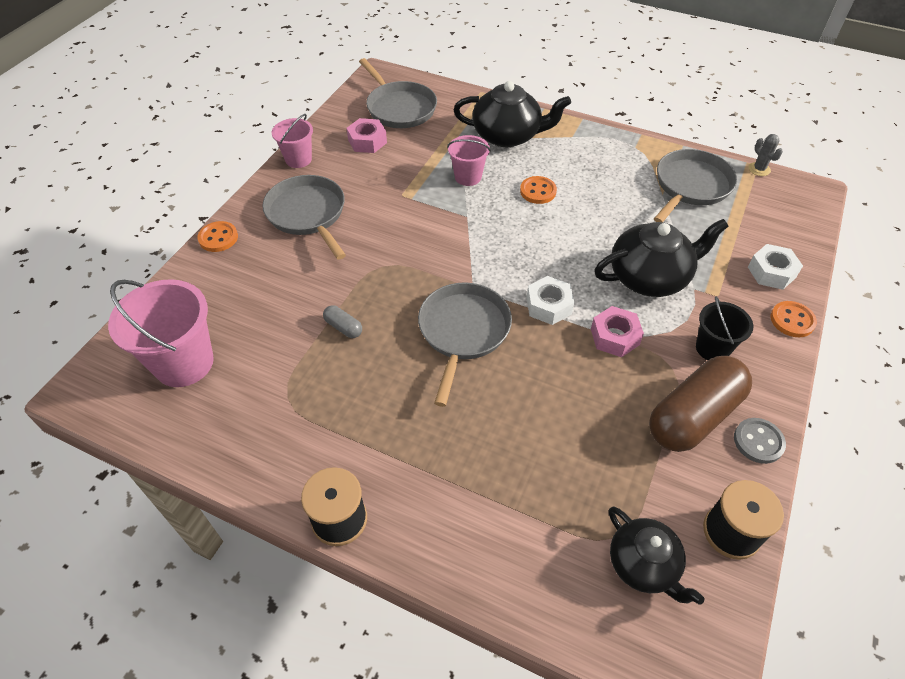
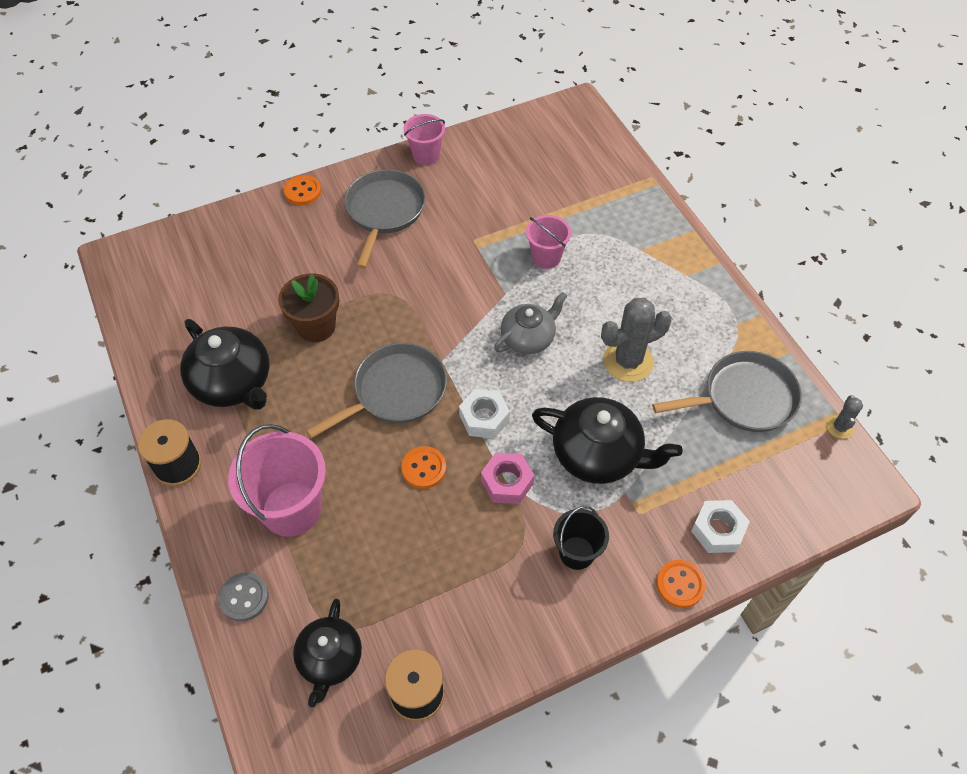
camera: 40 degrees right, 5 degrees up
(184, 363) = (191, 280): pink bucket -> pink bucket (291, 508)
(343, 327) = (316, 326): grey capsule -> brown flower pot
(367, 141) = (498, 170): pink nut -> none
(399, 108) = (559, 152): grey pan -> none
(507, 135) = (626, 238): black teapot -> black teapot (233, 383)
(517, 234) = (528, 338): none -> grey teapot
(538, 191) = (592, 310): orange button -> orange button (424, 468)
(598, 208) = (628, 361): none -> grey cactus
(693, 416) = (493, 591): brown capsule -> none
(758, 441) = (520, 651): grey button -> grey button (244, 597)

